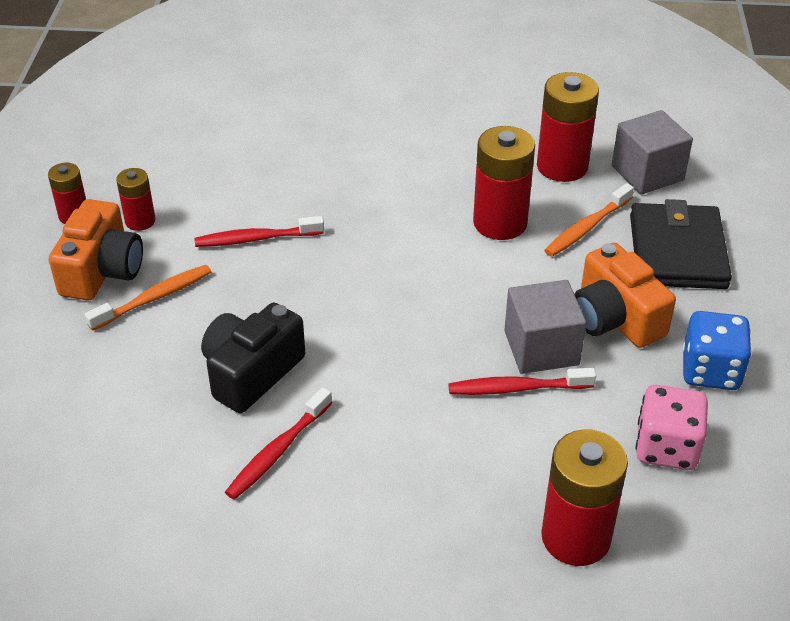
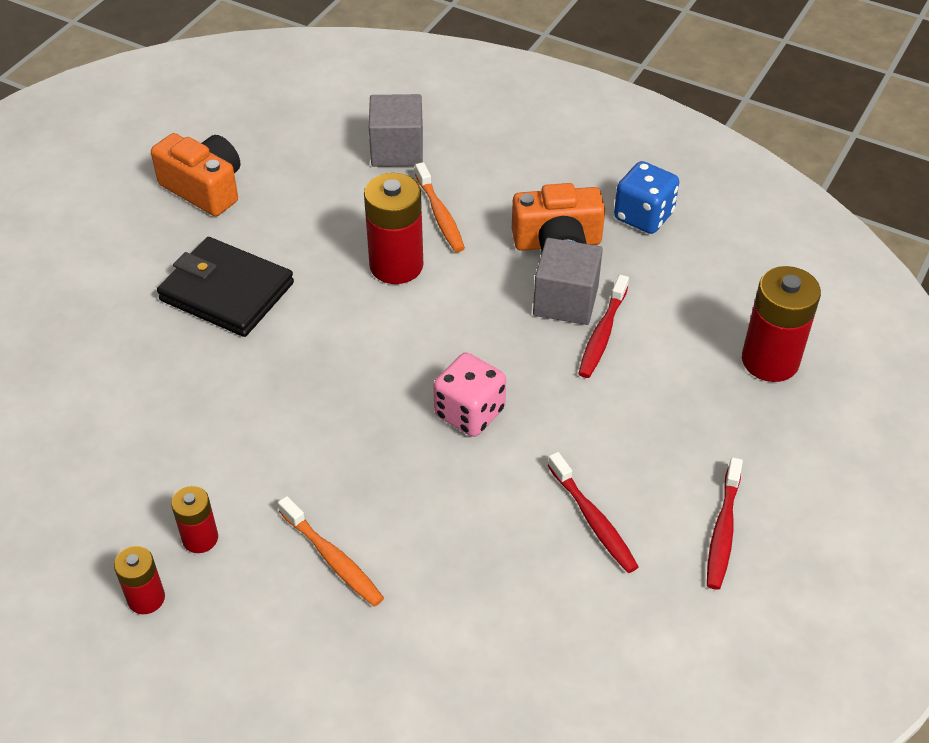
camera: 65 degrees left, 5 degrees up
(102, 271) = (259, 594): orange camera -> orange camera (204, 188)
(154, 298) = (333, 559): orange toothbrush -> orange toothbrush turned 150 degrees clockwise
(251, 373) = (485, 509): black camera -> none
(256, 239) = (297, 448): red toothbrush -> red toothbrush (723, 531)
(562, 166) = (349, 196): red battery -> none
(666, 447) = (707, 274): pink dice -> pink dice (469, 413)
(677, 251) = (504, 175): black wallet -> black wallet (227, 291)

